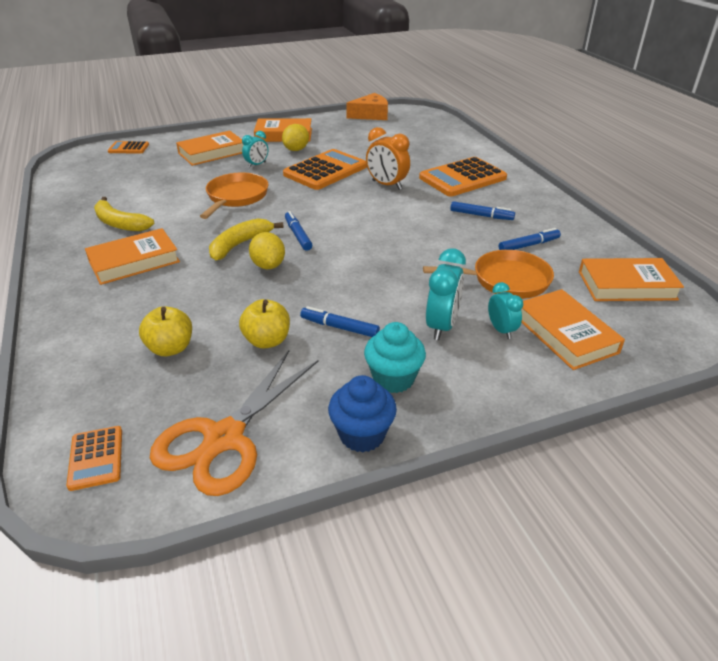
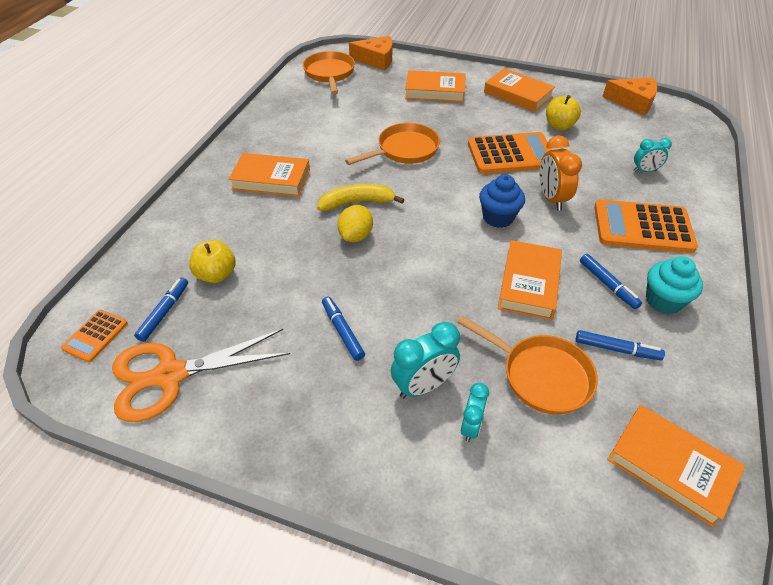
camera: 40 degrees right, 10 degrees up
(93, 170) = (329, 73): none -> orange pan
(120, 223) = (297, 137): yellow banana -> none
(128, 148) = (376, 60): orange calculator -> orange cheese
(257, 165) = (458, 121): turquoise clock -> turquoise clock (644, 171)
(267, 340) = (280, 309): yellow apple -> yellow apple (559, 126)
(296, 149) = (511, 117): yellow lemon -> none
(298, 235) = (411, 216): blue marker -> blue marker (164, 312)
(362, 435) = (251, 442): blue cupcake -> blue cupcake (498, 217)
(393, 379) = (327, 409): turquoise cupcake -> turquoise cupcake (663, 301)
(565, 334) = (528, 474): orange book -> orange book (529, 284)

